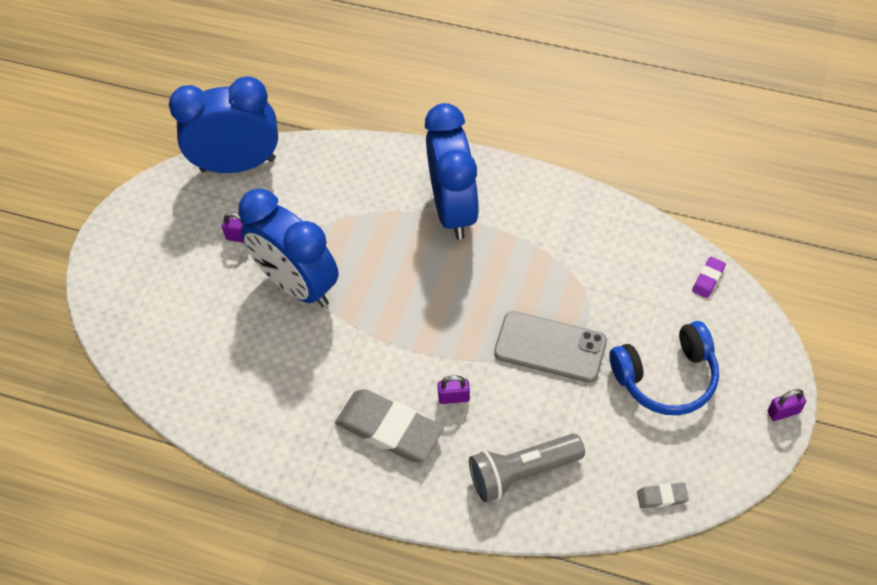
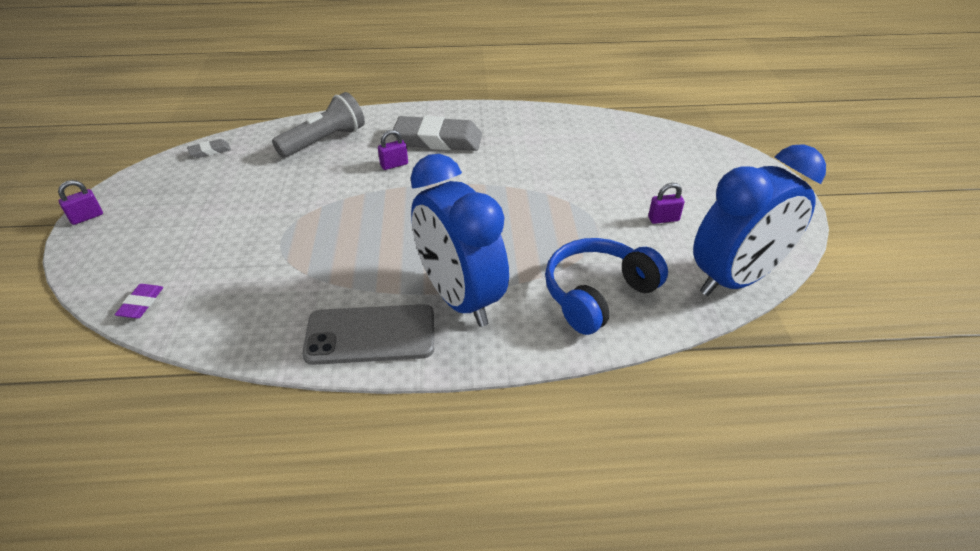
camera: 155 degrees right, 15 degrees down
(298, 285) = (577, 199): blue clock -> none
(550, 347) = (316, 211): grey phone -> grey phone (370, 335)
(666, 377) = (200, 215): blue headphones -> blue headphones (597, 294)

